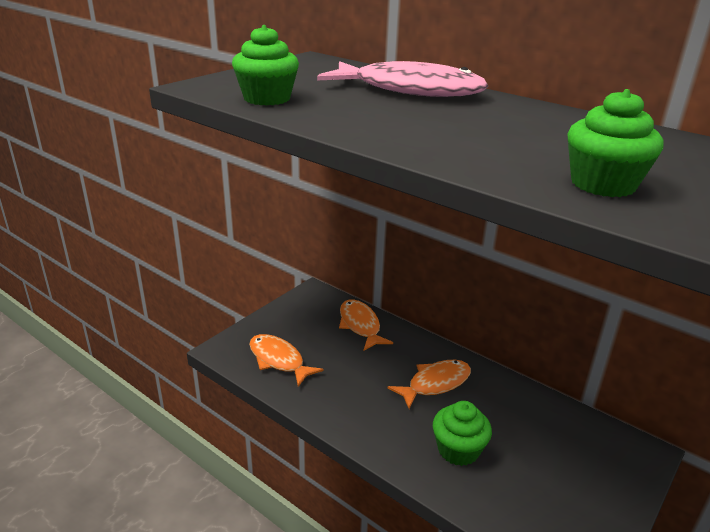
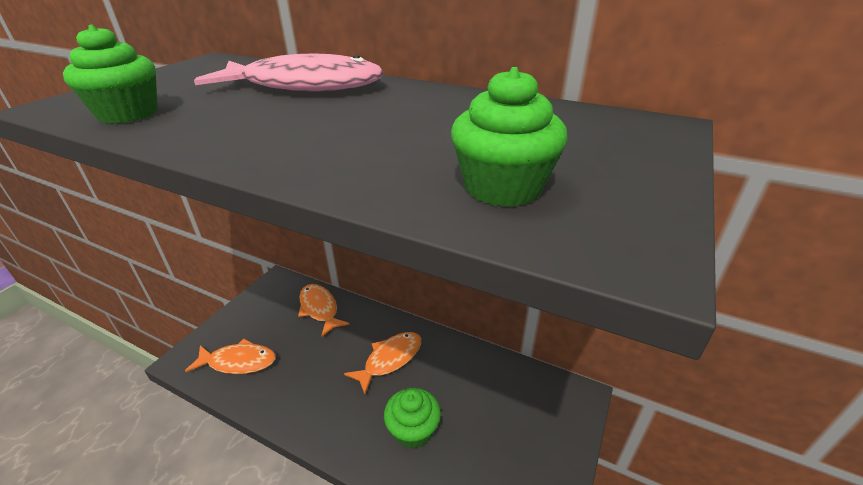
camera: 10 degrees left, 5 degrees up
(278, 360) = (238, 362): orange fish -> orange fish turned 150 degrees clockwise

